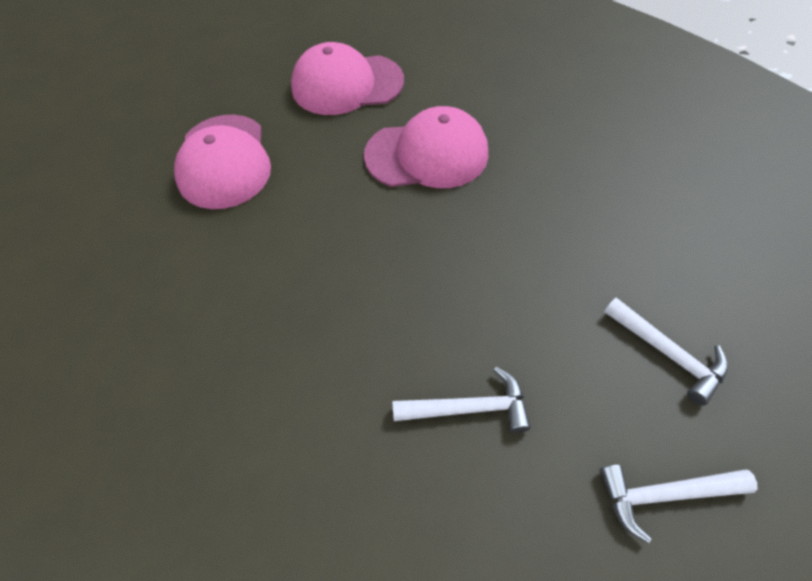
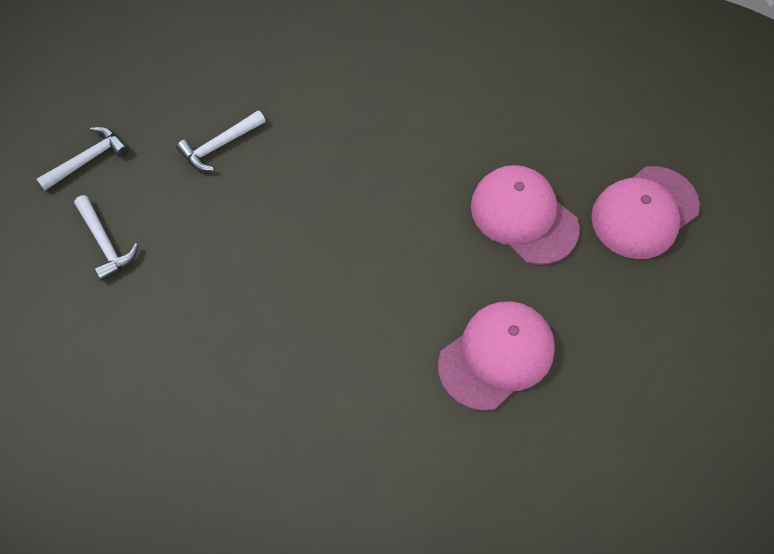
camera: 145 degrees right, 5 degrees up
(427, 154) = (365, 315): pink cap -> pink cap (644, 212)
(667, 353) = (105, 243): white hammer -> white hammer turned 135 degrees counterclockwise

